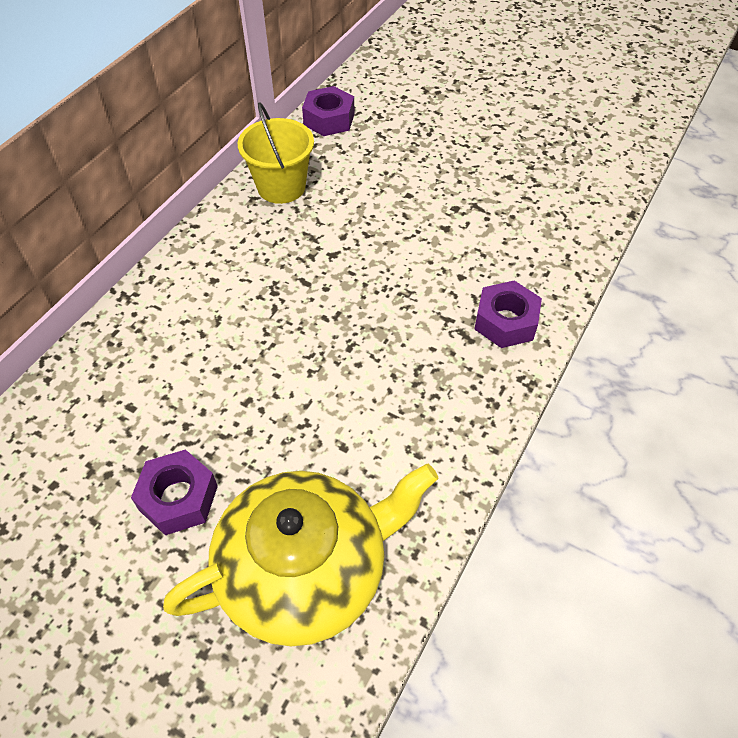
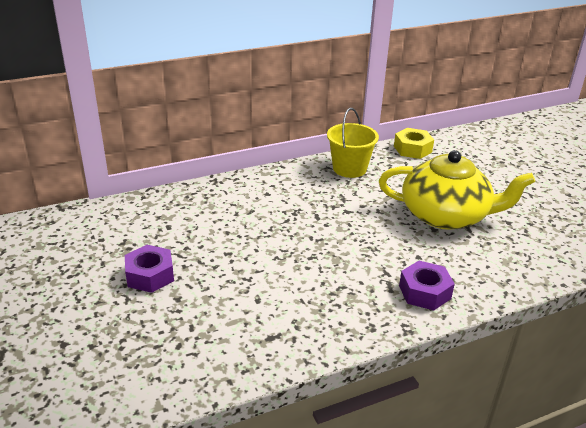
camera: 35 degrees right, 20 degrees down
(305, 570) = (178, 342): yellow teapot -> yellow teapot (445, 215)
(329, 119) = (412, 149): purple nut -> yellow nut

